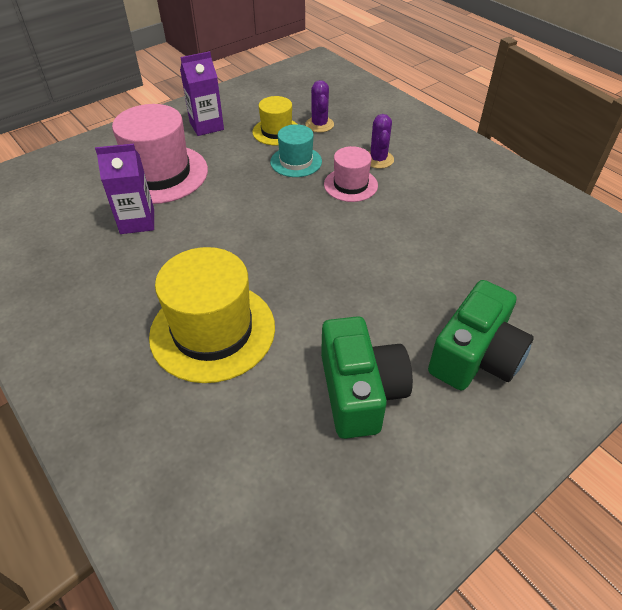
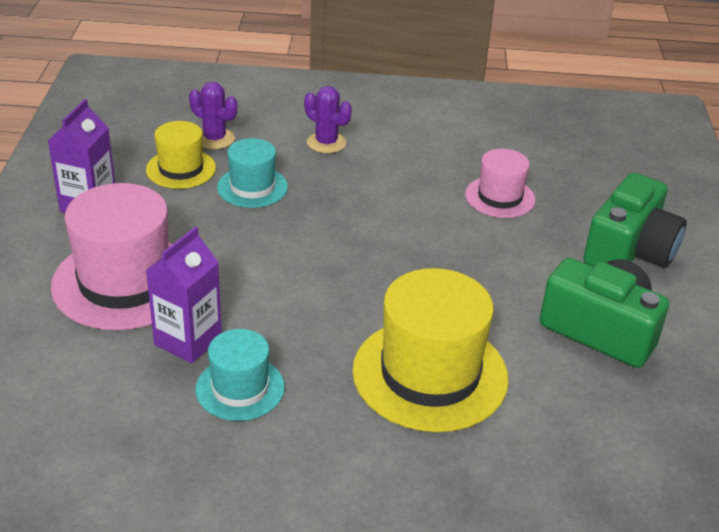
camera: 50 degrees left, 10 degrees down
(118, 263) = (240, 388): none -> turquoise hat
(350, 185) = (339, 179): pink hat -> pink hat (500, 197)
(475, 356) = (629, 251): green camera -> green camera turned 45 degrees clockwise

